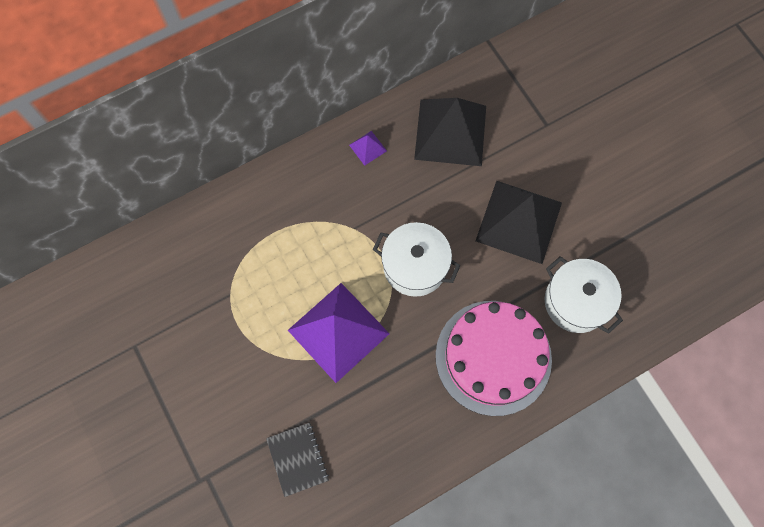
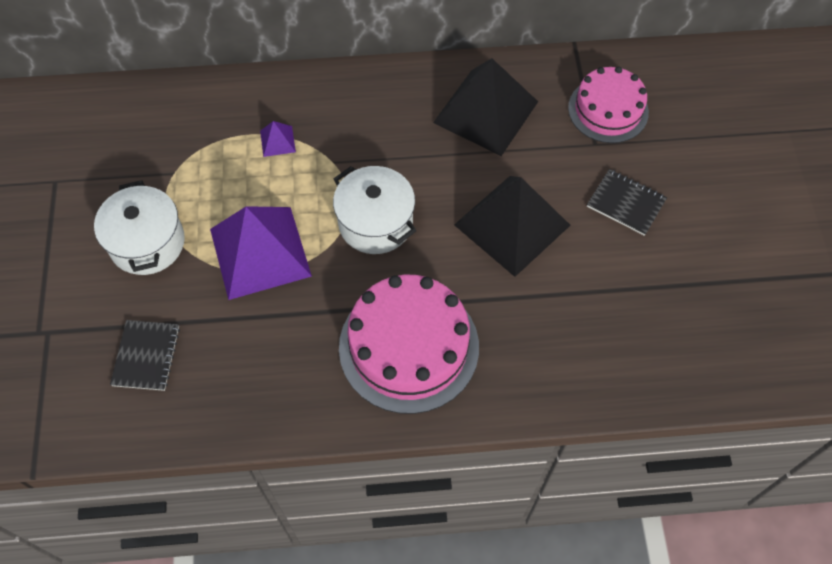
camera: 25 degrees right, 10 degrees down
(367, 148) = (391, 94): purple pyramid -> purple pyramid (277, 141)
(542, 91) = (608, 110): none -> pink cake
(576, 302) = (532, 330): white pot -> white pot (147, 243)
(593, 166) = (626, 203): none -> black notebook

